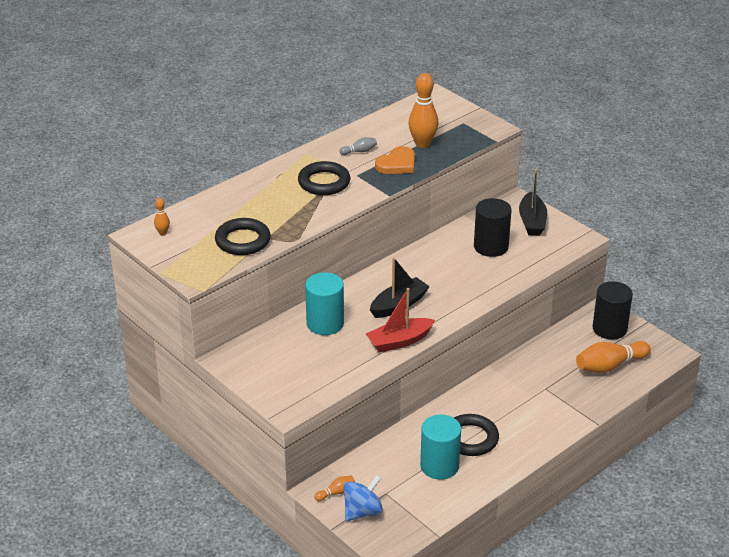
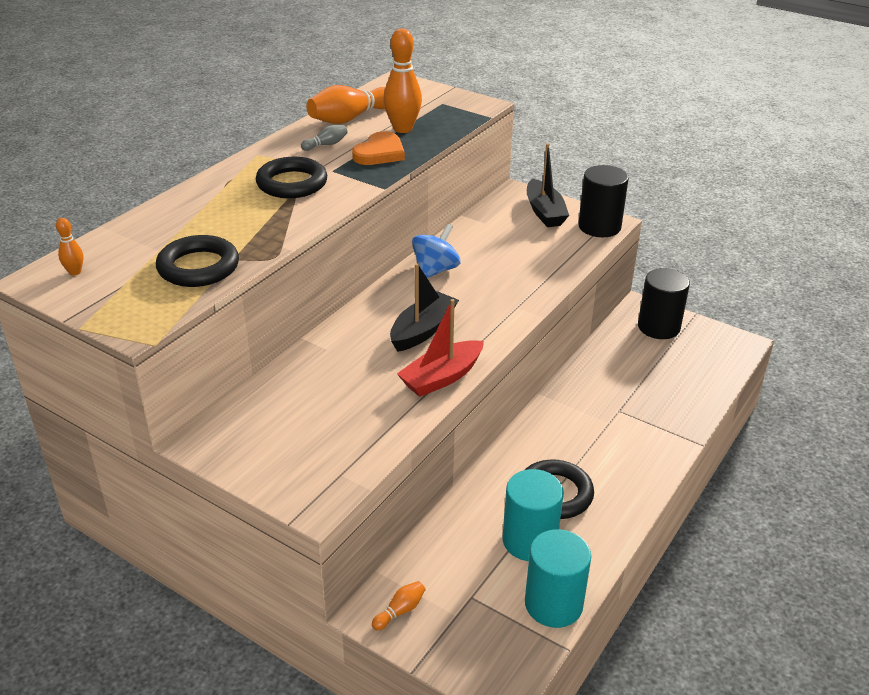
camera: 15 degrees left, 0 degrees up
(325, 323) = (332, 369): turquoise cylinder -> turquoise cylinder (553, 604)
(362, 511) = (448, 633): blue spinning top -> blue spinning top (435, 270)
(491, 246) = (509, 245): black cylinder -> black cylinder (599, 227)
(610, 366) = (680, 370): orange bowling pin -> orange bowling pin (349, 118)

